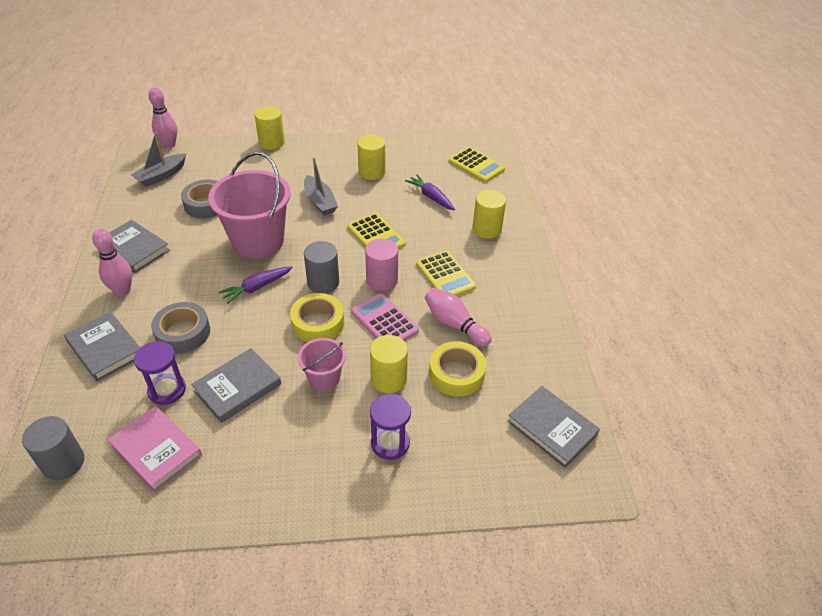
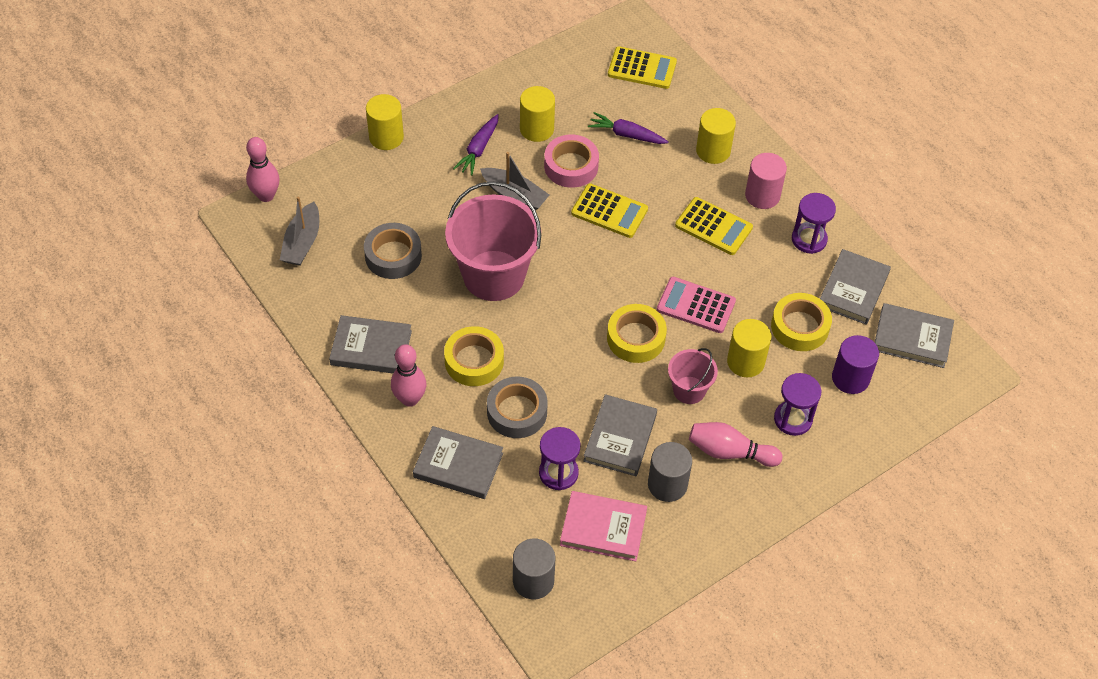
camera: 30 degrees left, 10 degrees up
(189, 286) = (474, 361): none -> yellow tape
(257, 287) = (543, 329): purple carrot -> purple carrot (478, 149)
(323, 282) = (603, 292): grey cylinder -> grey cylinder (667, 484)
(374, 200) = (571, 166): none -> pink tape
(382, 280) = (657, 261): pink cylinder -> pink cylinder (762, 195)
(454, 324) = (761, 277): pink bowling pin -> pink bowling pin (729, 452)
(469, 434) = (850, 378): none -> purple cylinder
(516, 314) = (809, 239): none -> purple hourglass
(526, 366) = (853, 289): none -> grey book

